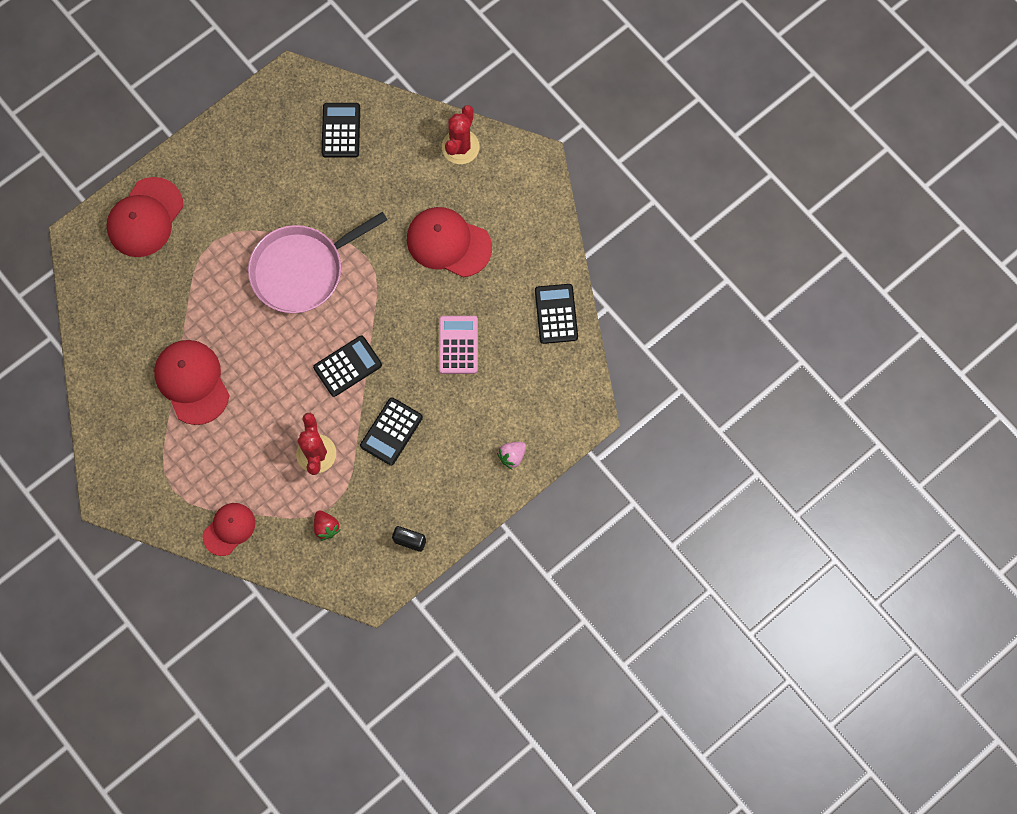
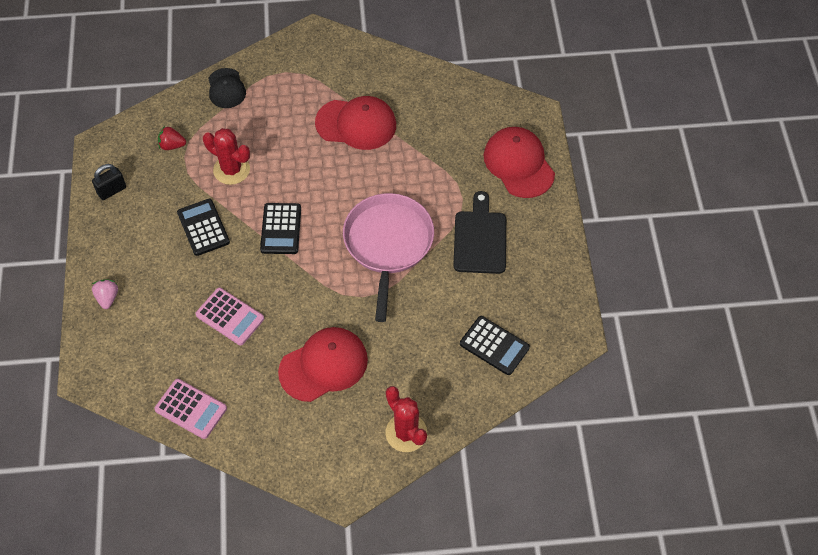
camera: 125 degrees right, 15 degrees down
(229, 529) = (226, 88): red cap -> black cap
(246, 202) = (480, 239): none -> black cutting board
(556, 314) = (191, 409): black calculator -> pink calculator

